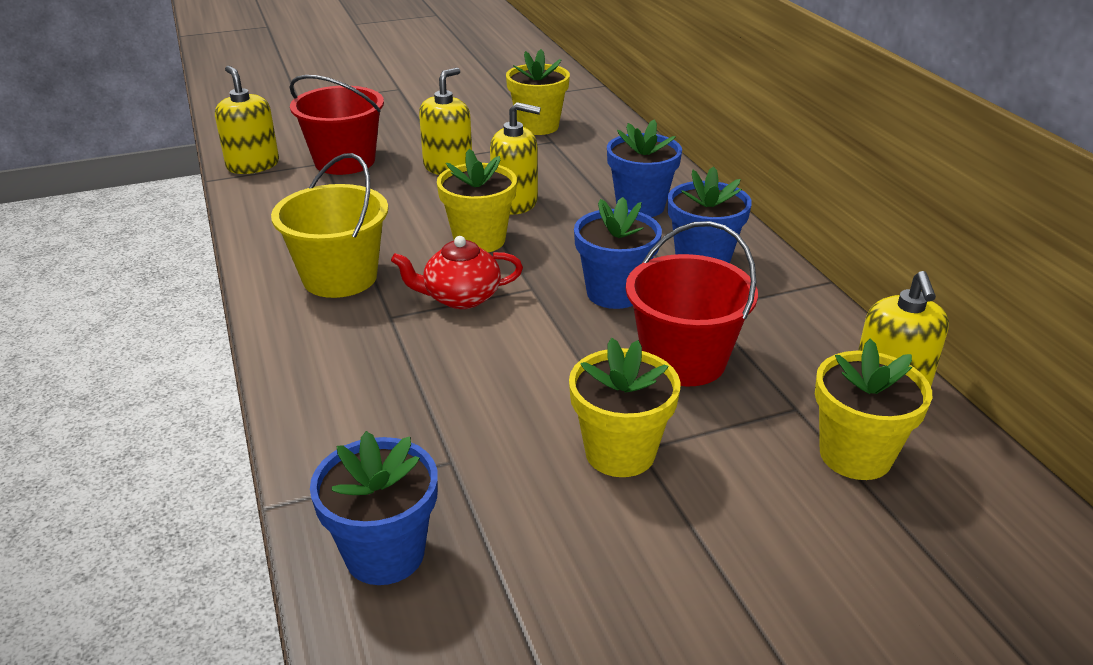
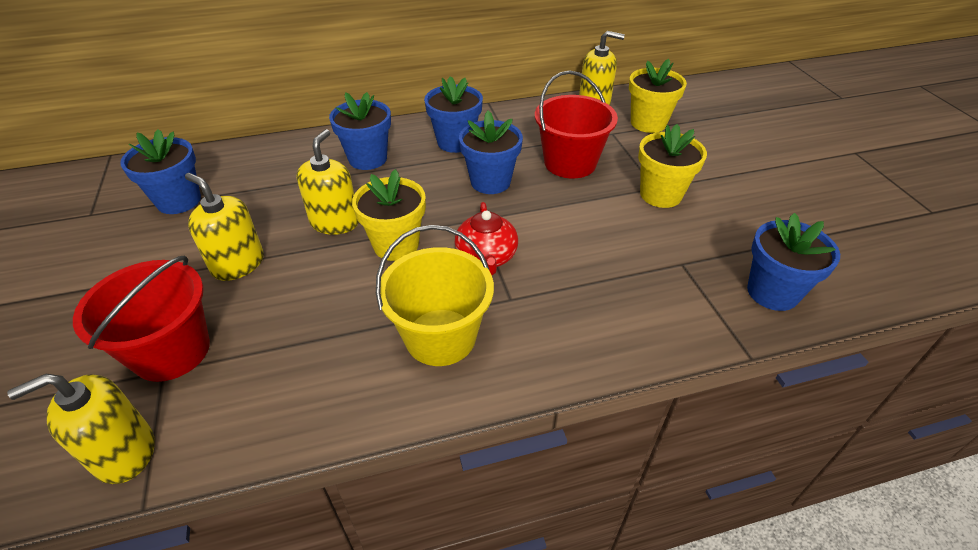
camera: 85 degrees left, 10 degrees up
(538, 126) = (179, 201): yellow flower pot -> blue flower pot

